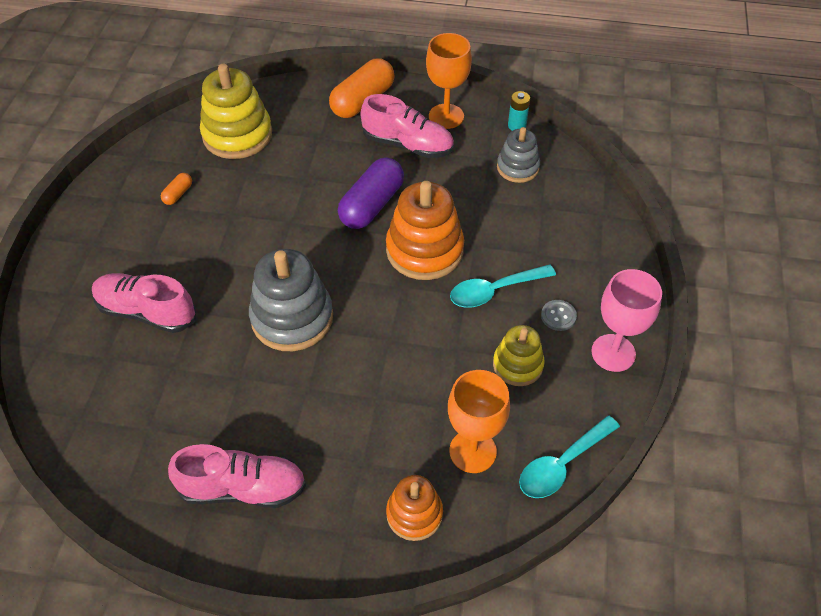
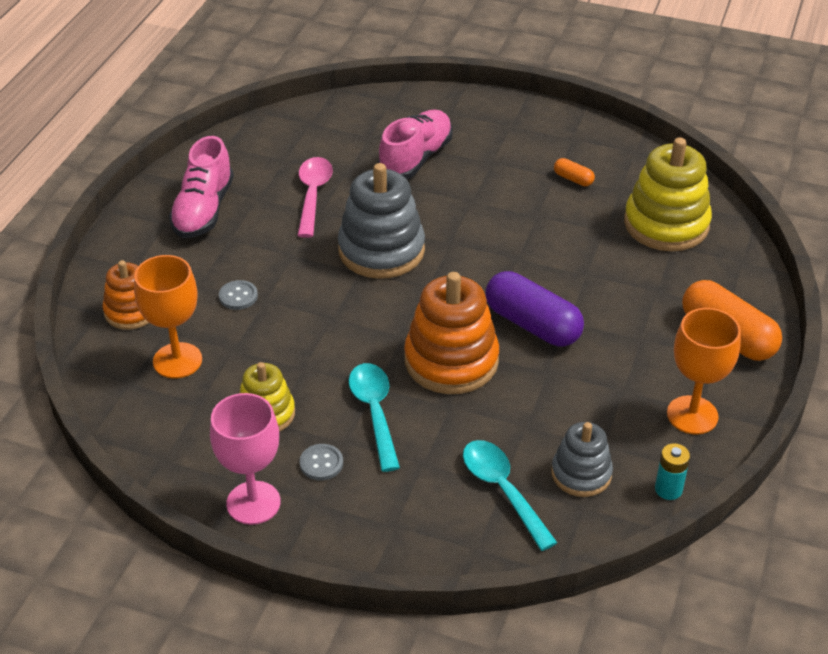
camera: 100 degrees right, 10 degrees down
(210, 389) = (313, 195): none -> pink spoon
(375, 421) = (238, 296): none -> grey button
(408, 144) = (637, 369): pink shoe -> none
(562, 464) = (134, 425): turquoise spoon -> turquoise spoon (502, 490)

